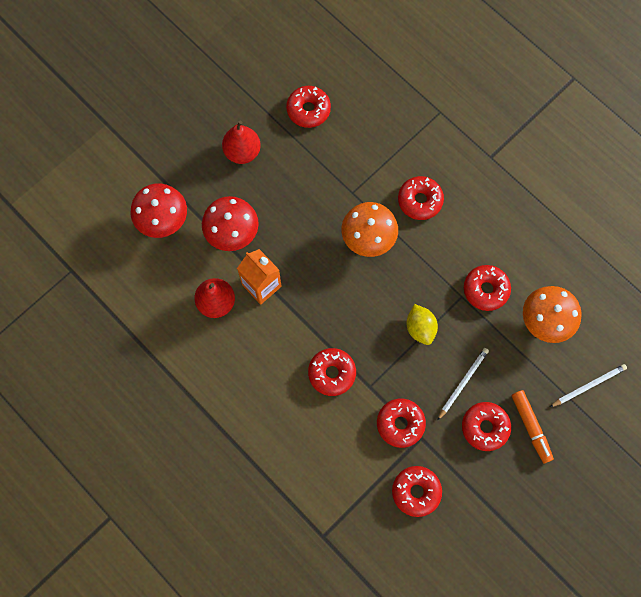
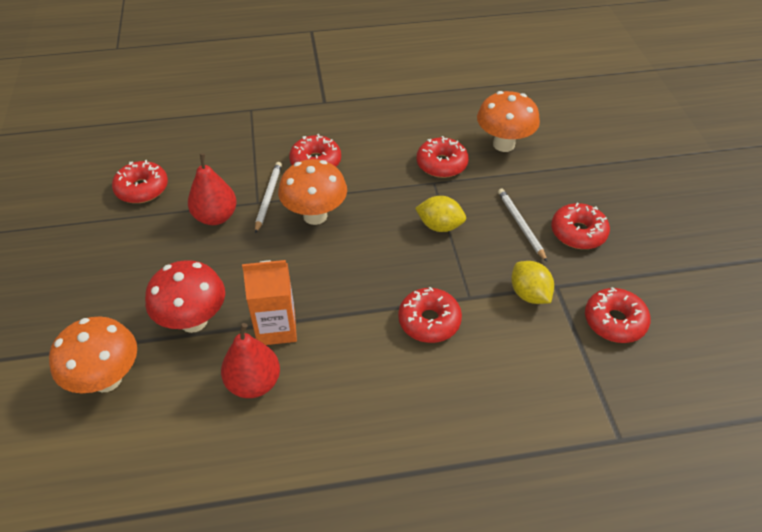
camera: 55 degrees left, 25 degrees down
(163, 221) = (107, 379): red mushroom -> orange mushroom
(242, 152) = (119, 261): red pear -> red pear (216, 217)
(400, 424) = (529, 294): red donut -> yellow lemon
(530, 427) = (600, 202): orange marker -> none
(588, 385) = (585, 148): white pencil -> white pencil (268, 197)

